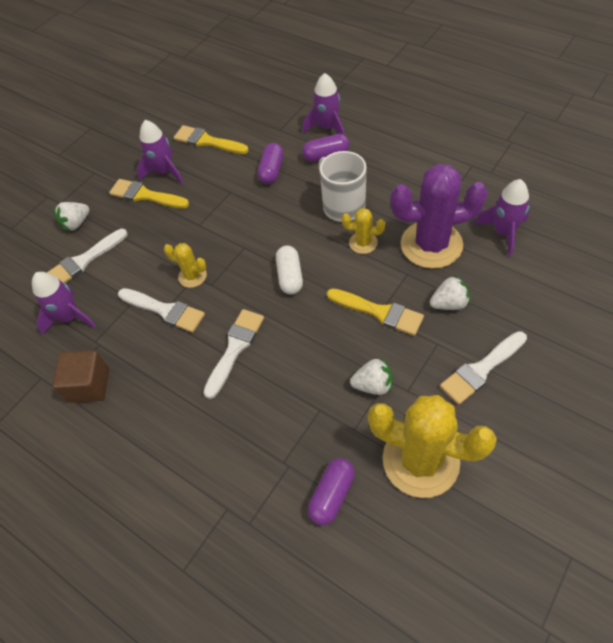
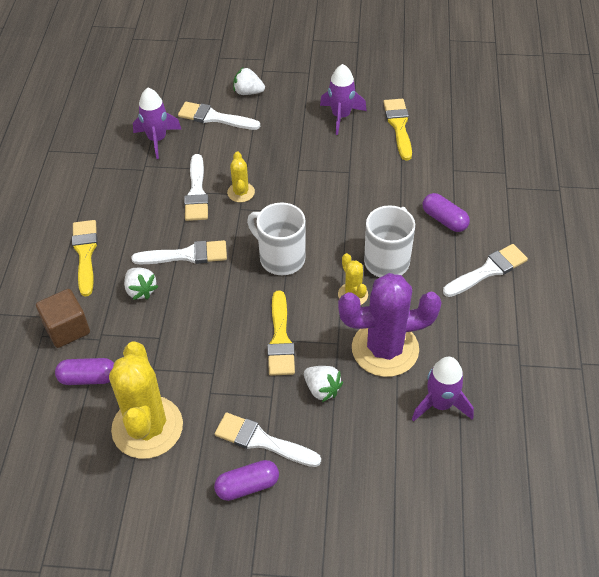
camera: 55 degrees right, 5 degrees down
(89, 385) = (105, 183): brown cube -> brown cube (67, 329)
(145, 195) = (306, 118): yellow brush -> yellow brush (85, 253)
(271, 171) = (395, 188): purple capsule -> purple capsule (247, 486)
(290, 276) = (281, 258): white capsule -> white mug
(327, 128) = (482, 205): purple rocket -> none
(373, 385) = (202, 365): white strawberry -> white strawberry (141, 290)
(393, 152) = (488, 271): none -> white brush
(431, 245) = (385, 349): purple cactus -> purple cactus turned 60 degrees counterclockwise

